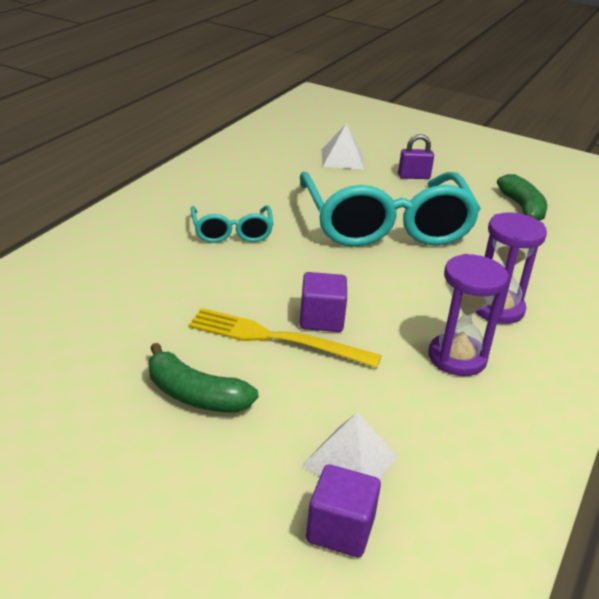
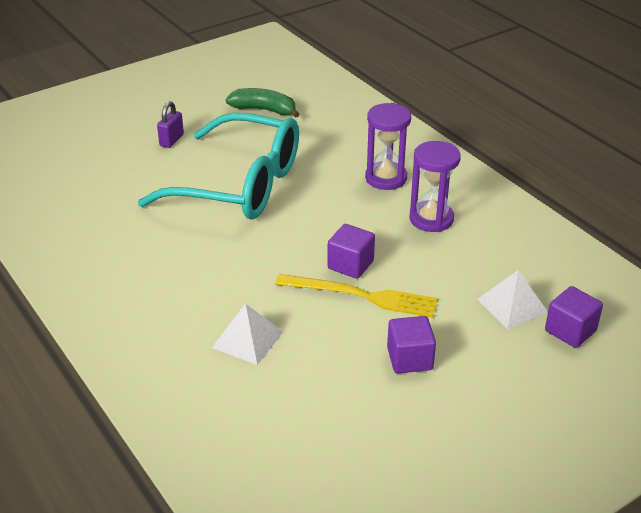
camera: 60 degrees left, 5 degrees up
(195, 395) = (409, 359): green banana -> purple cube
(232, 232) = (189, 272): turquoise glasses -> none
(276, 338) = (362, 296): yellow fork -> yellow fork turned 120 degrees counterclockwise
(342, 159) = (107, 166): white pyramid -> white pyramid (247, 339)

